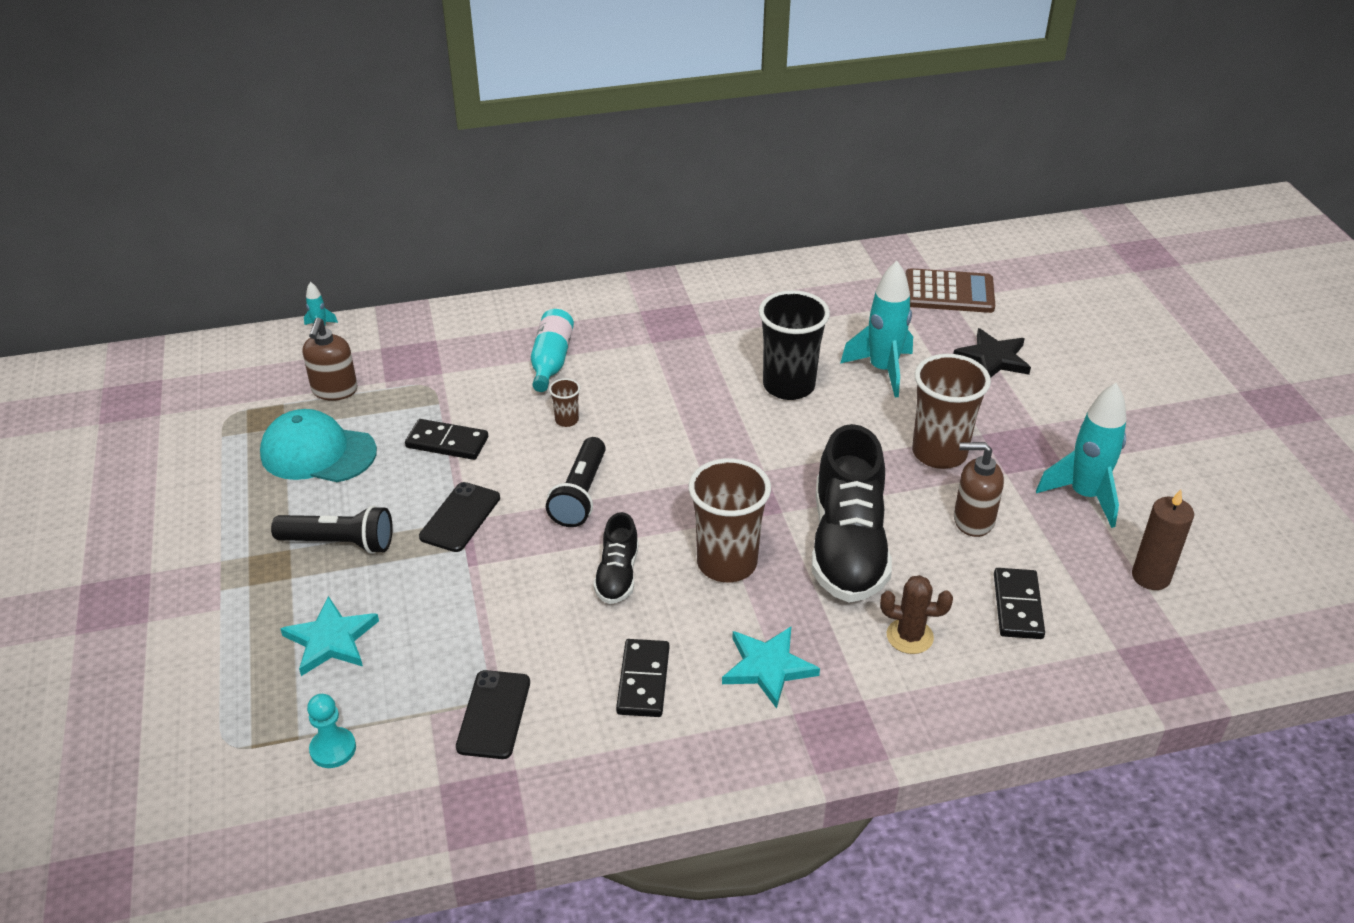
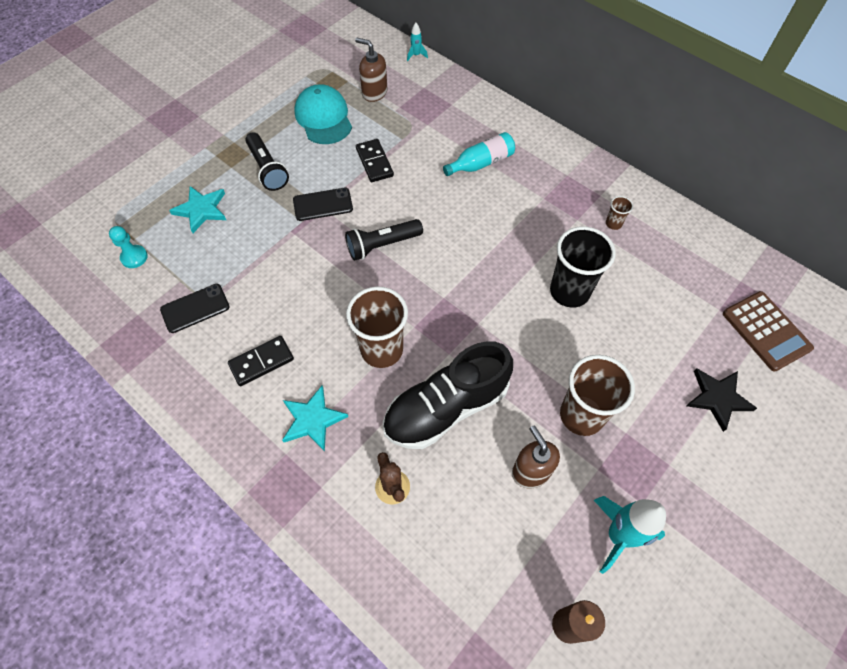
camera: 55 degrees right, 20 degrees up
(334, 390) = (374, 93): brown soap dispenser -> brown soap dispenser turned 60 degrees clockwise
(566, 420) = (437, 201): brown cup -> brown cup (613, 223)
(617, 575) = (332, 301): black shoe -> none
(882, 370) = (636, 336): turquoise rocket -> none
(1017, 606) = (468, 542): black domino -> none

